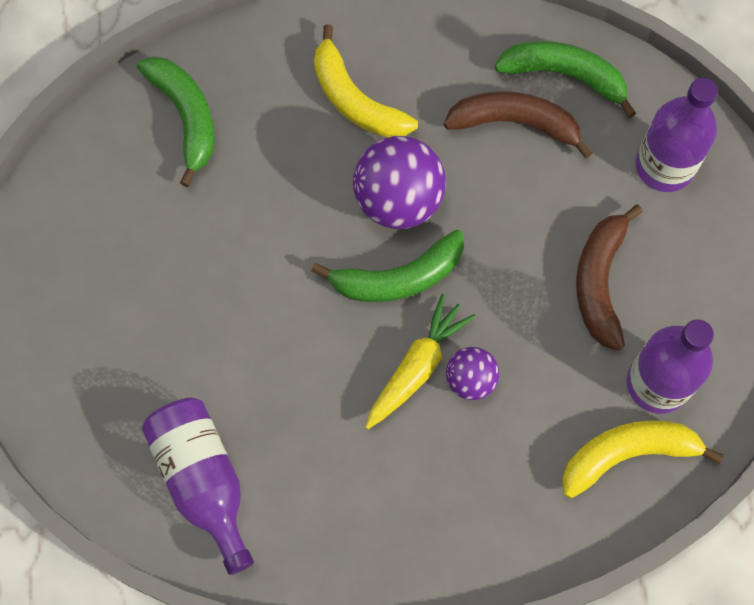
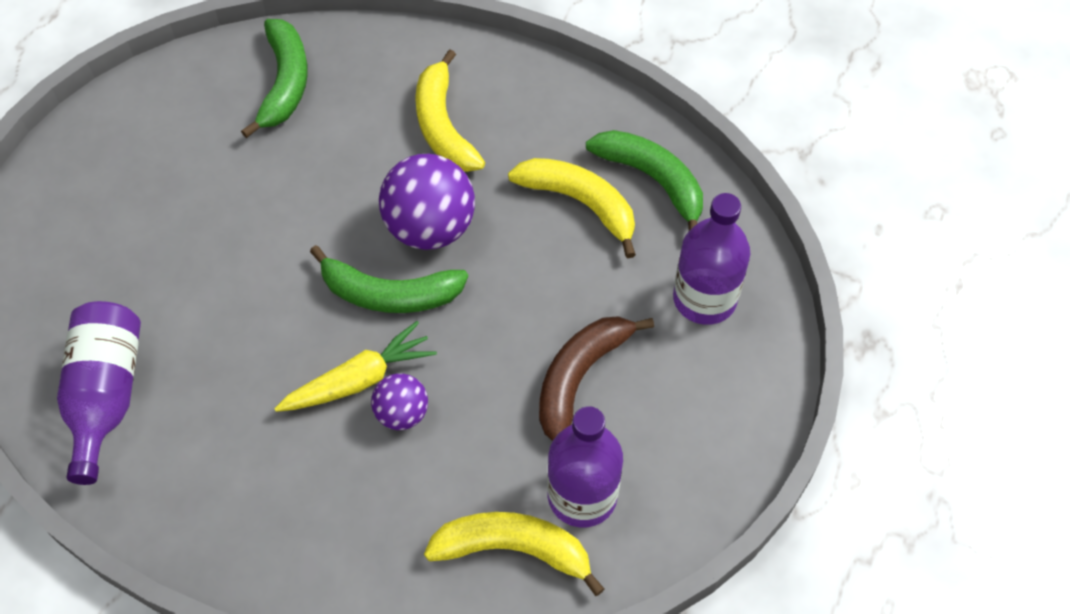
camera: 25 degrees right, 10 degrees down
(515, 124) = (580, 203): brown banana -> yellow banana

